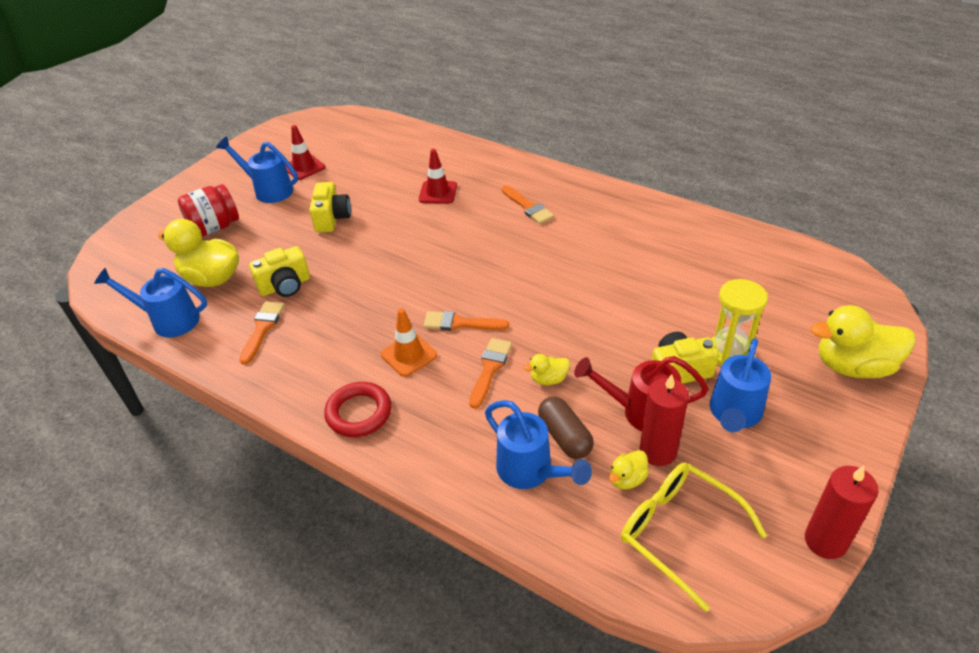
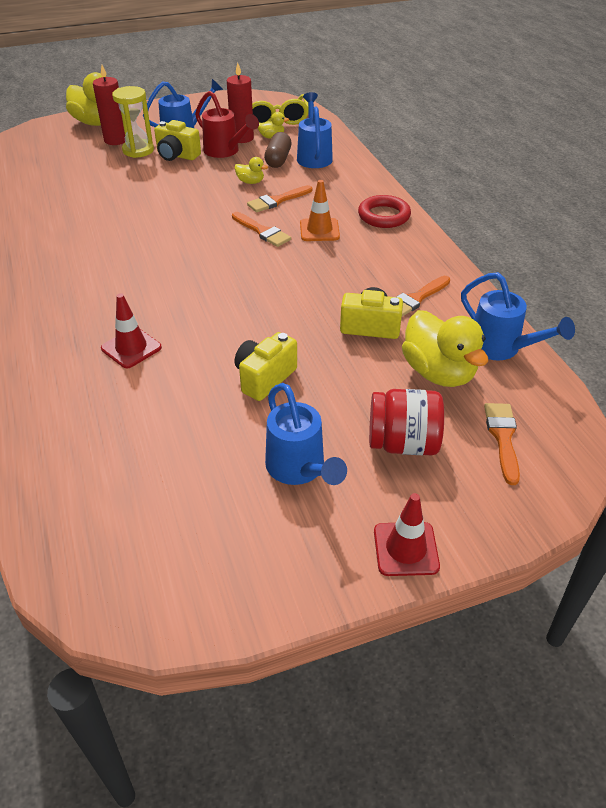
camera: 145 degrees left, 0 degrees up
(304, 167) = (223, 485): red traffic cone -> red traffic cone (406, 549)
(528, 207) = (85, 287): orange brush -> orange brush (502, 437)
(825, 541) = (223, 96): red candle -> red candle (116, 140)

